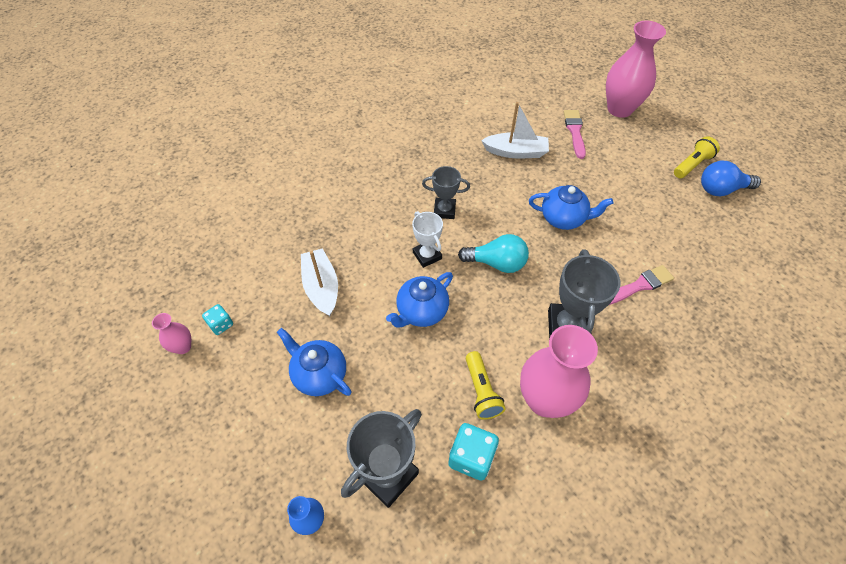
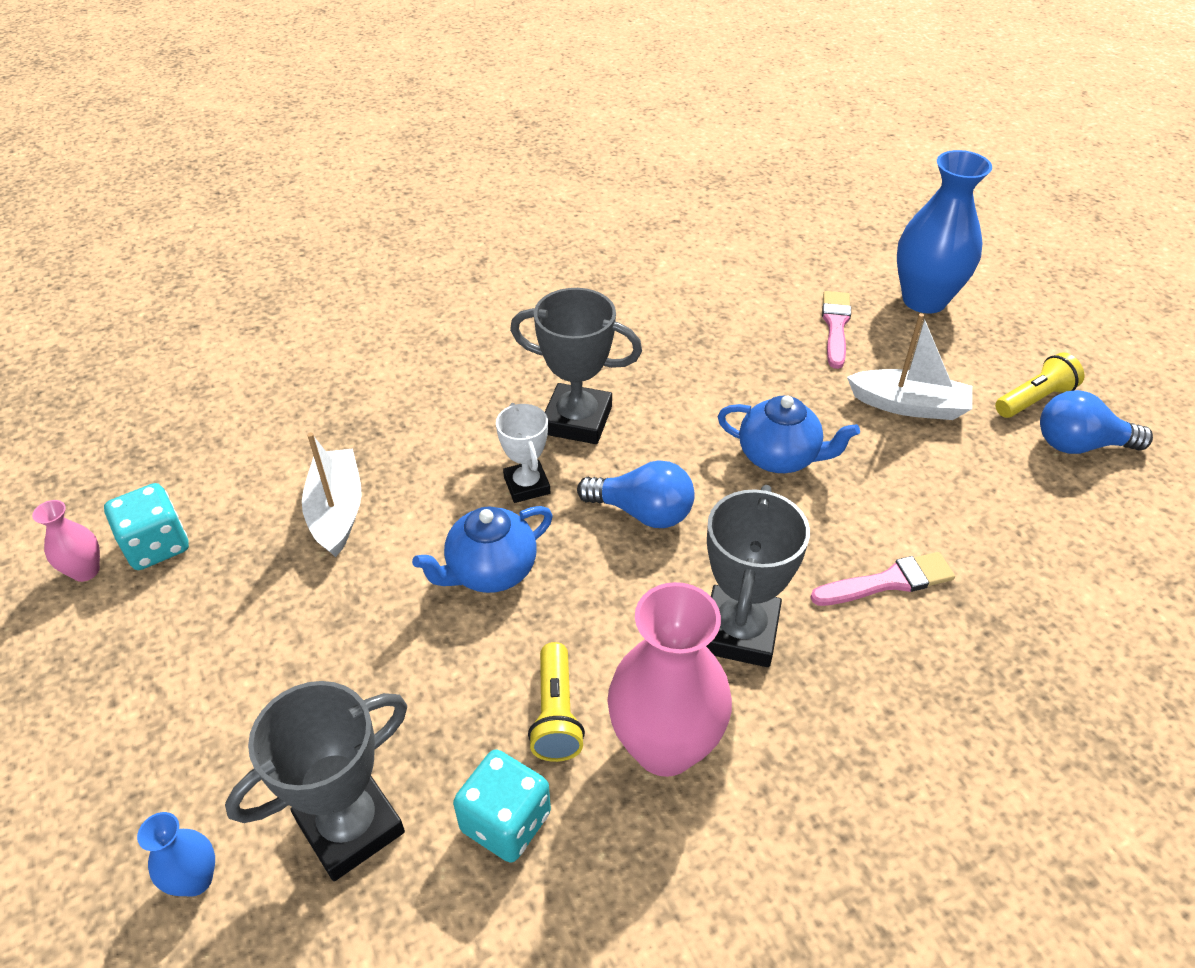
camera: 10 degrees right, 10 degrees down
(221, 324) = (157, 545): turquoise dice -> turquoise dice, size x1.68
(319, 375) = (288, 646): blue teapot -> none
(444, 210) = (577, 420): grey trophy -> grey trophy, size x1.61
(497, 263) = (642, 512): turquoise light bulb -> blue light bulb
(516, 152) = (724, 346): white boat -> white boat (909, 405)
(619, 109) = (924, 300): pink vase -> blue vase

